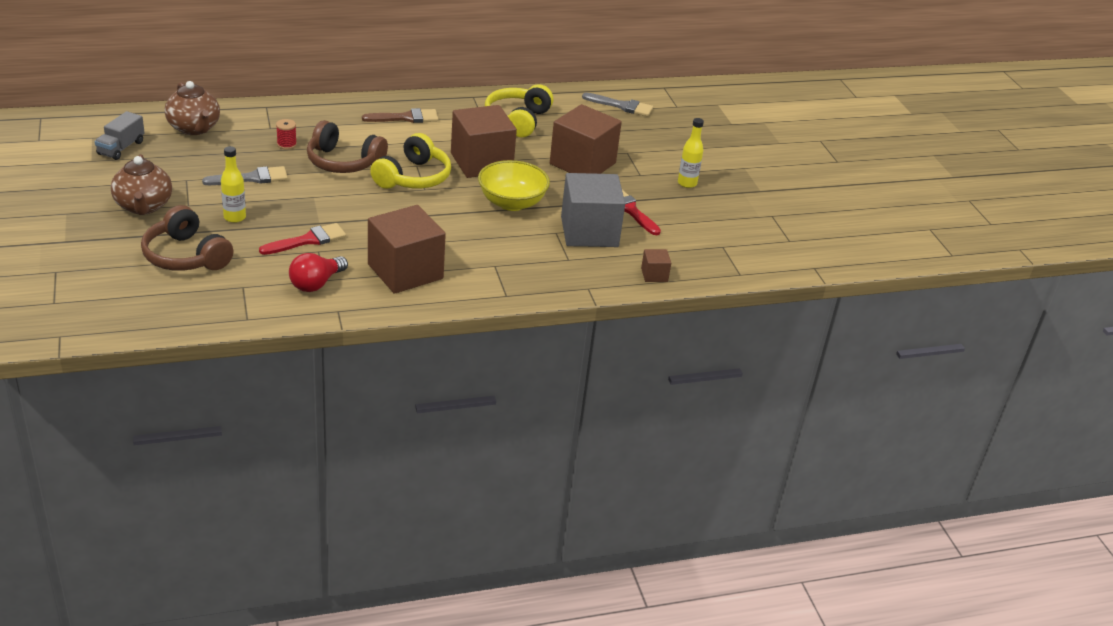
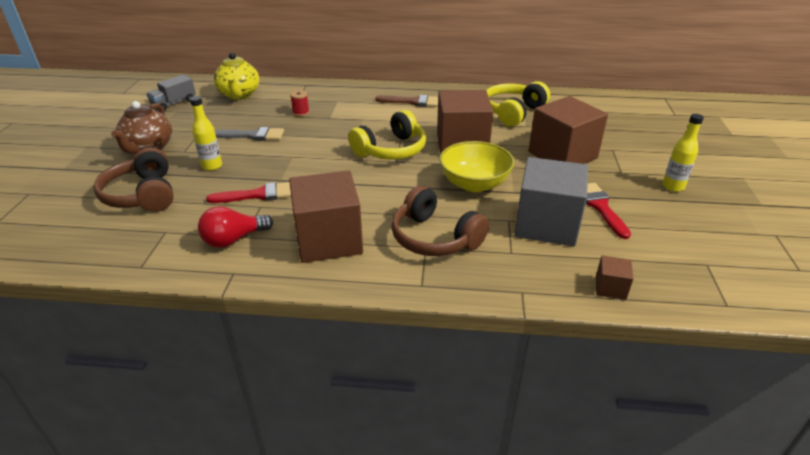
camera: 25 degrees right, 0 degrees up
(194, 128) = (239, 95): brown teapot -> yellow teapot
(343, 162) = (338, 131): brown headphones -> brown headphones (434, 238)
(622, 106) = (618, 109): grey brush -> none

